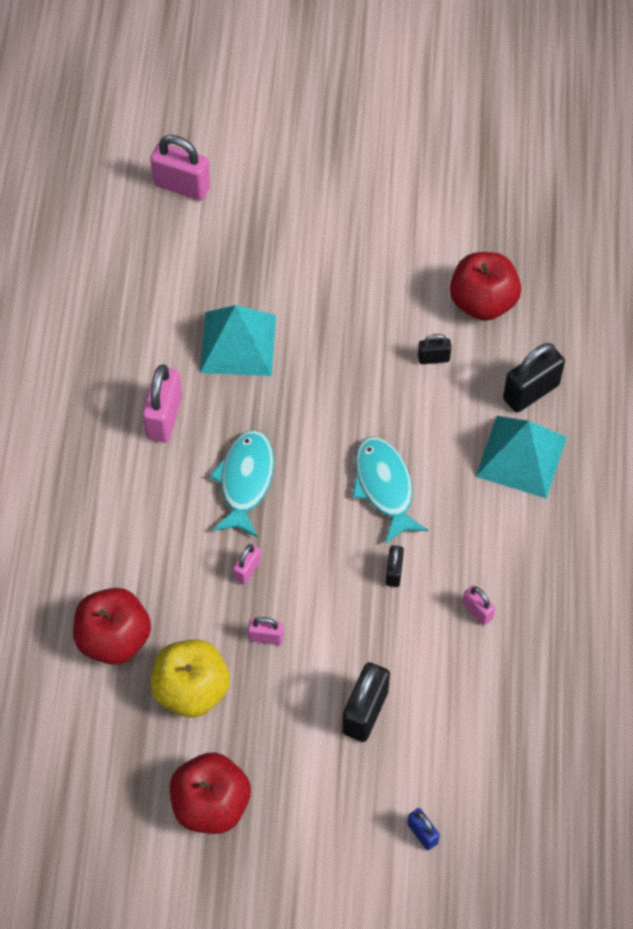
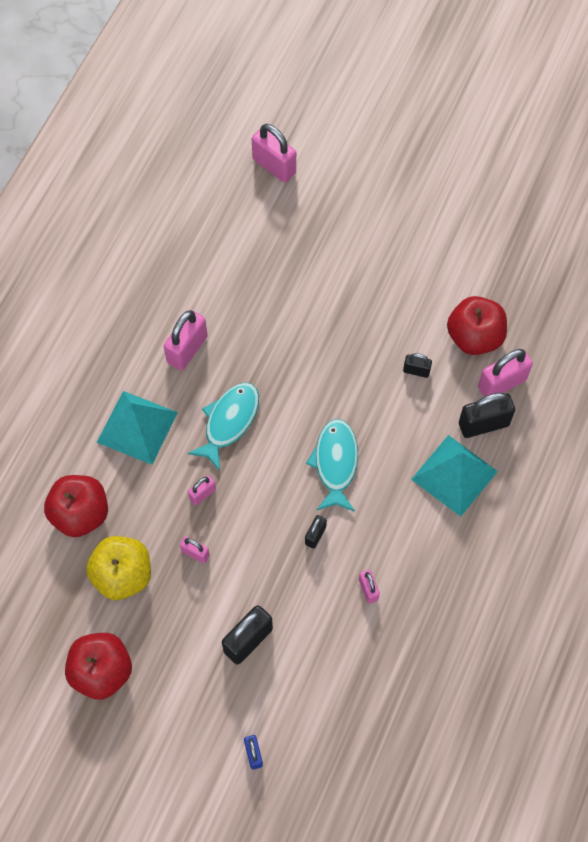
camera: 20 degrees right, 5 degrees up
(238, 343) = (267, 308): turquoise pyramid -> turquoise pyramid (137, 427)
(533, 342) = (501, 383): none -> pink padlock

